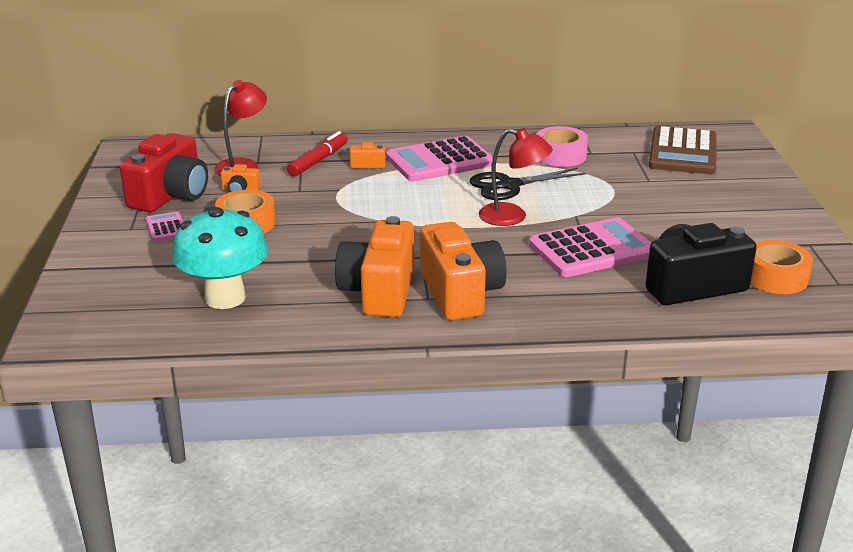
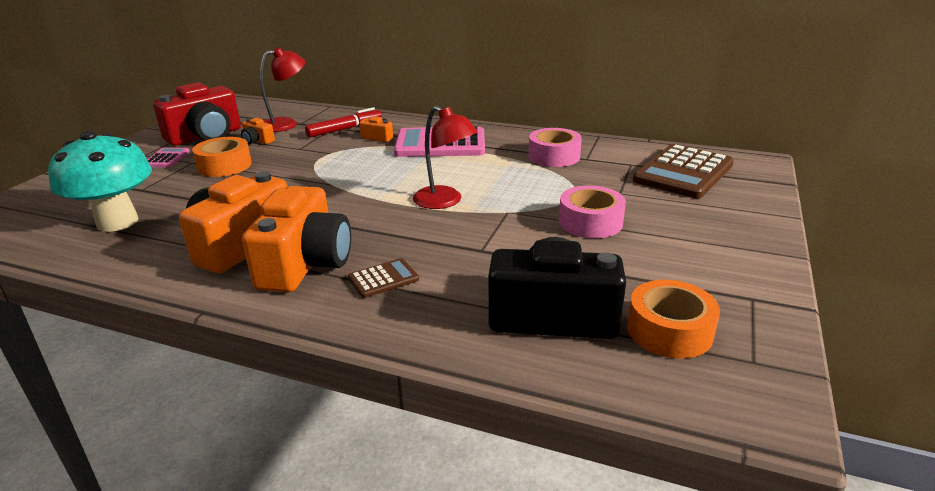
camera: 25 degrees right, 0 degrees up
(509, 185) = (476, 174): black scissors -> none
(540, 289) = (383, 279): none -> brown calculator
(592, 249) = (485, 249): pink calculator -> none
(650, 211) = (590, 222): none -> pink tape

